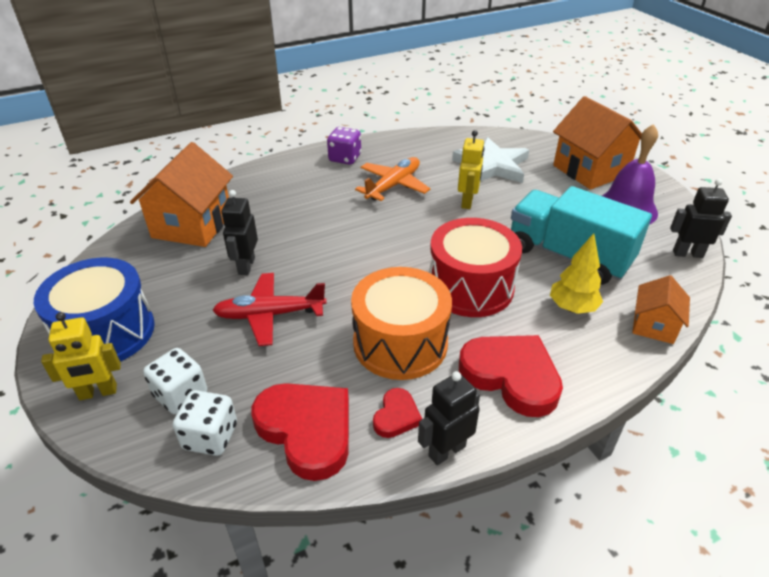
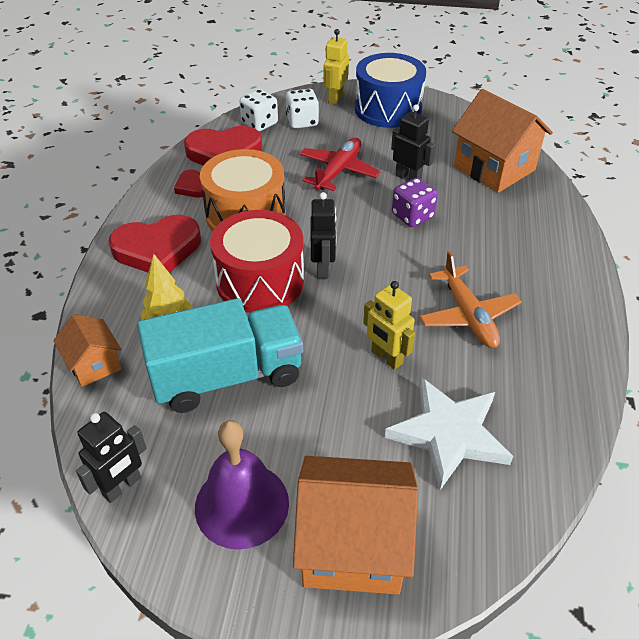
camera: 125 degrees right, 5 degrees up
(345, 158) = (562, 305): purple dice -> purple dice (412, 216)
(446, 451) = (147, 194): black robot -> black robot (323, 268)

